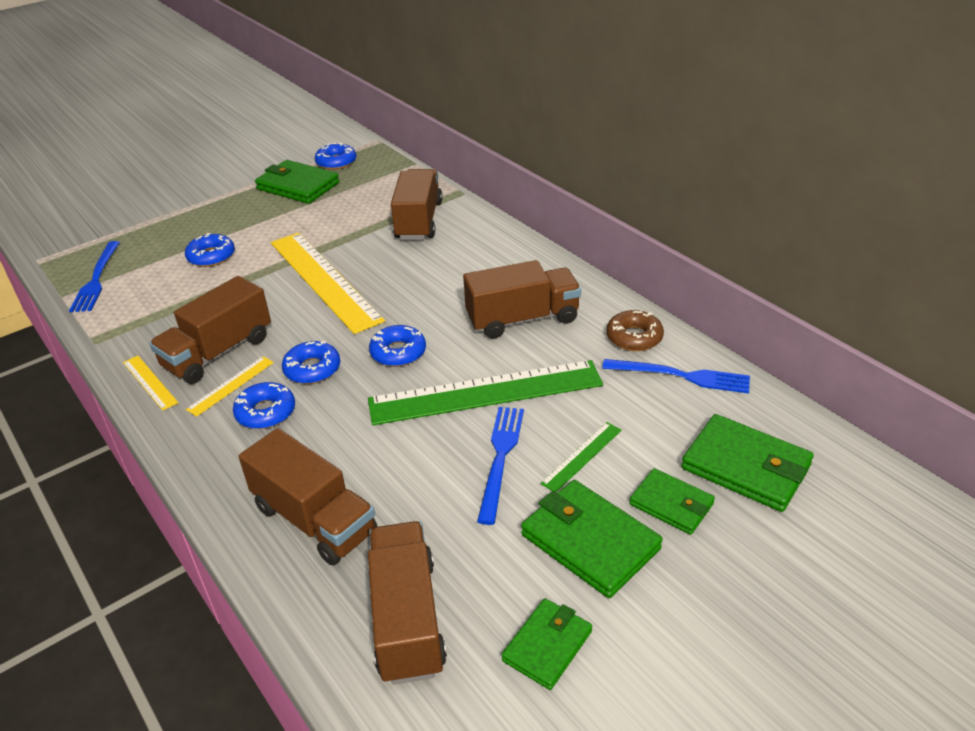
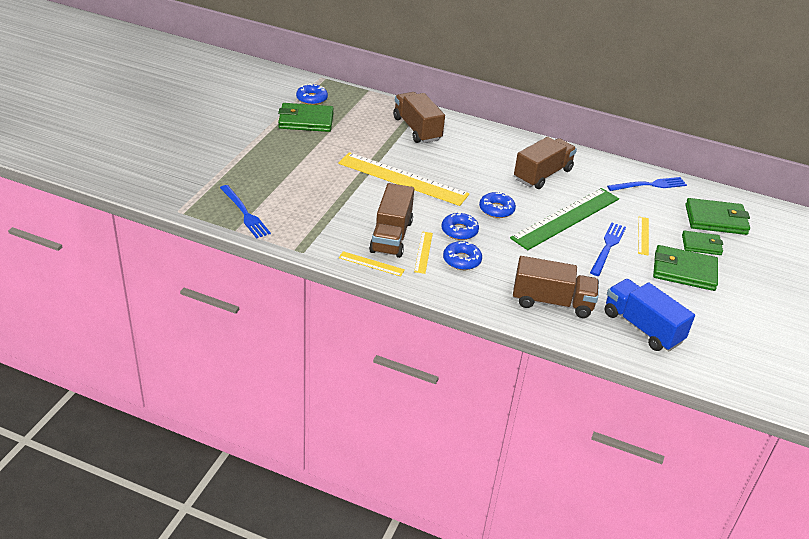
camera: 35 degrees left, 0 degrees up
(211, 256) = (307, 180): blue donut -> none
(407, 618) = (642, 327): brown truck -> blue truck
(500, 458) = (607, 247): blue fork -> blue fork turned 45 degrees clockwise
(547, 646) = (709, 317): green wallet -> none
(582, 456) = (643, 235): green ruler -> yellow ruler
(634, 337) = (608, 171): brown donut -> none

